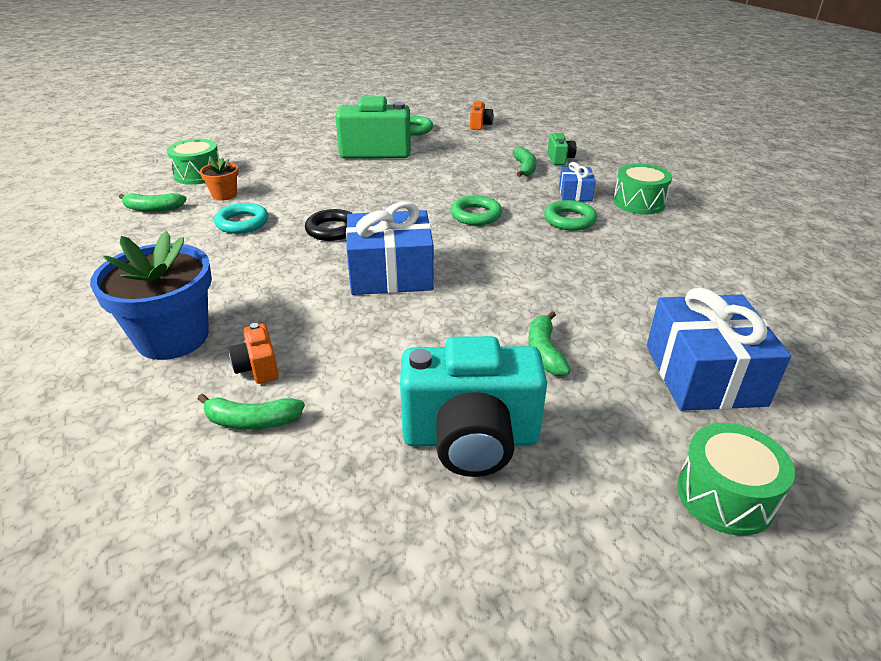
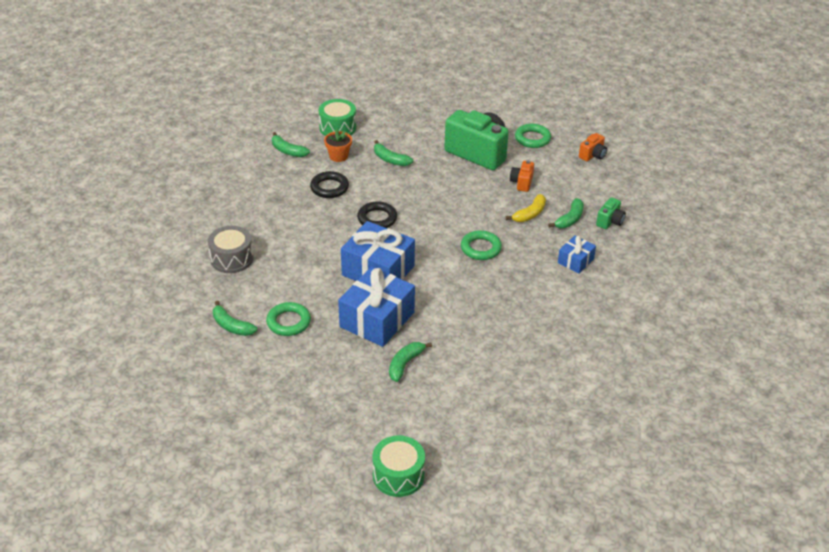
camera: 35 degrees right, 5 degrees up
(172, 337) = (232, 259): blue flower pot -> grey drum
(242, 223) = (329, 188): turquoise ring -> black ring
(257, 368) = (256, 298): orange camera -> orange camera (521, 183)
(289, 180) = (390, 159): none -> green banana
(471, 439) = (317, 387): turquoise camera -> none
(485, 176) = (530, 214): none -> yellow banana
(569, 220) = (539, 282): green ring -> green ring (288, 322)
(639, 202) = (612, 291): green drum -> none
(704, 375) = (473, 422): blue gift -> blue gift (377, 319)

